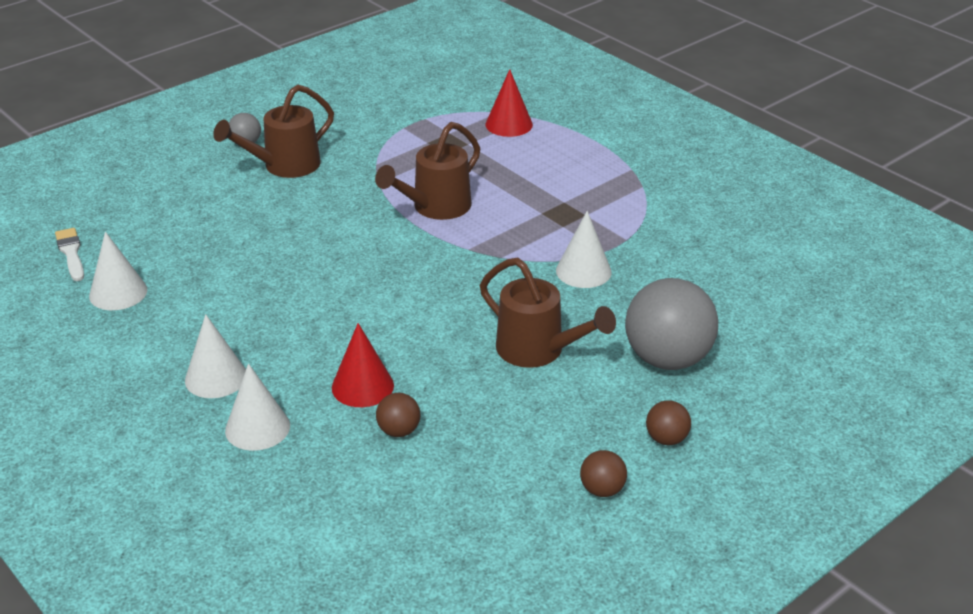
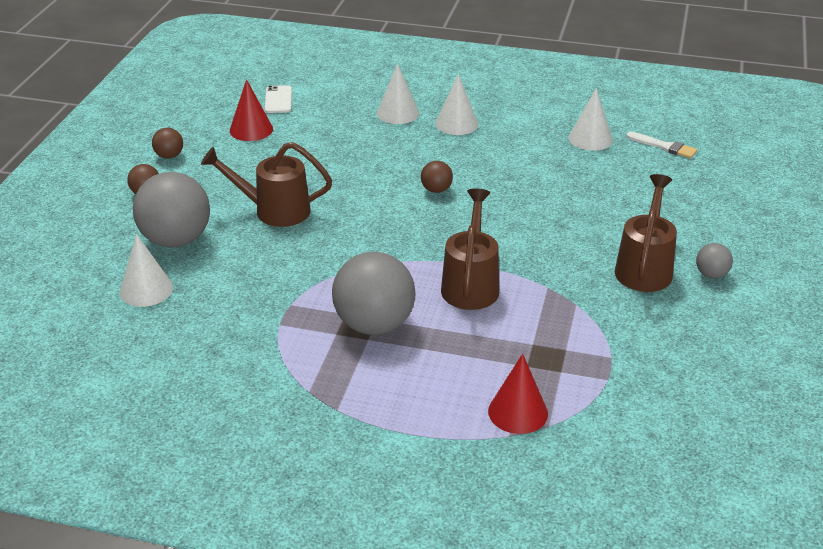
camera: 145 degrees right, 0 degrees up
(362, 386) = (365, 151): red cone -> red cone (251, 129)
(376, 532) = (278, 100): none -> white phone
(399, 431) = (316, 139): brown ball -> brown ball (436, 190)
(548, 209) = (374, 325): none -> grey ball
(583, 271) = (292, 280): white cone -> white cone (146, 290)

